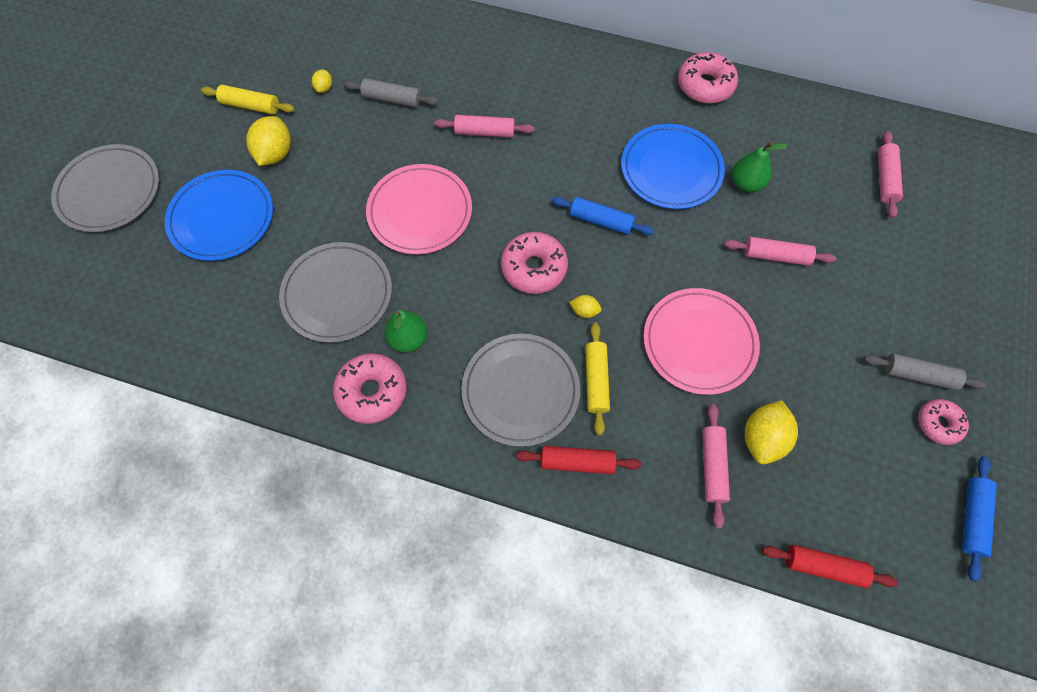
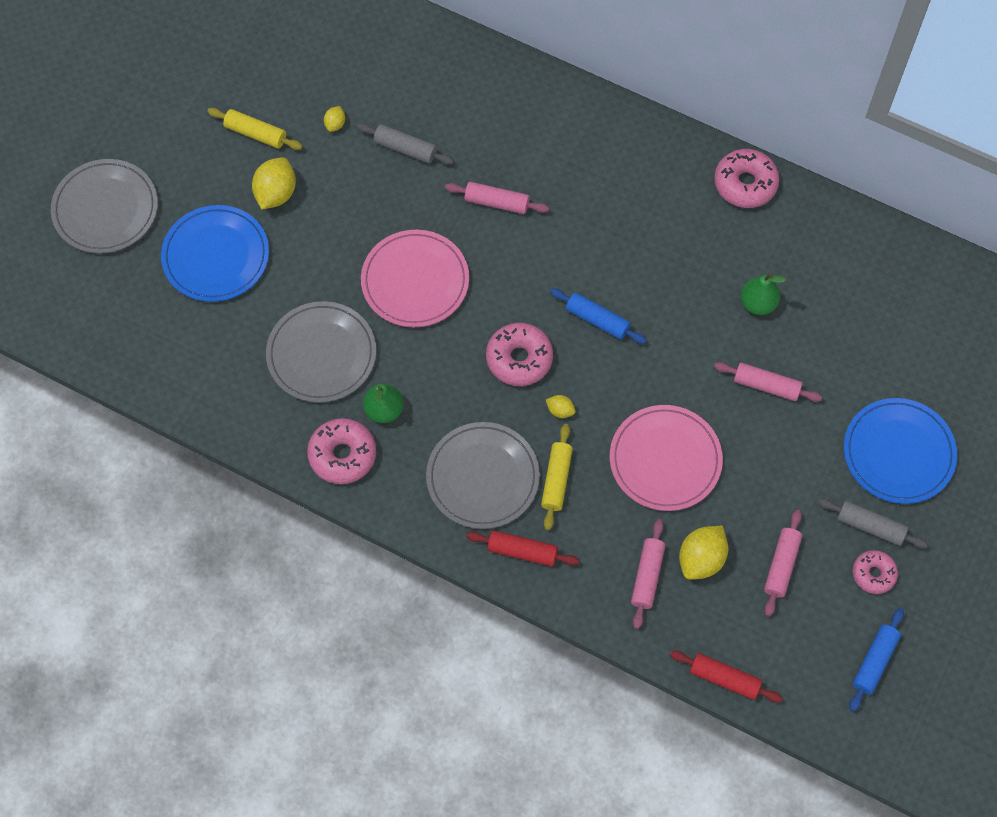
camera: 10 degrees right, 0 degrees up
(671, 169) = (683, 275): blue plate -> blue plate (898, 453)
(885, 179) = (906, 321): pink rolling pin -> pink rolling pin (781, 565)

